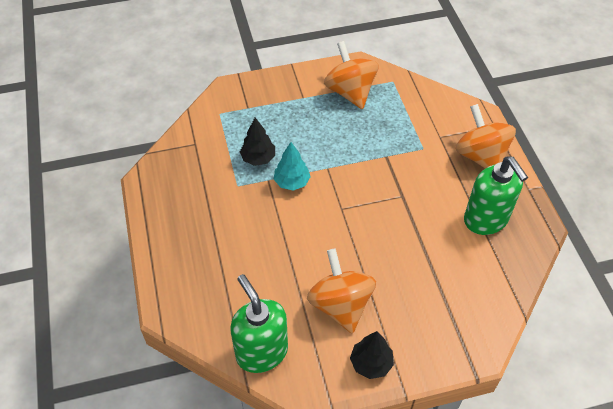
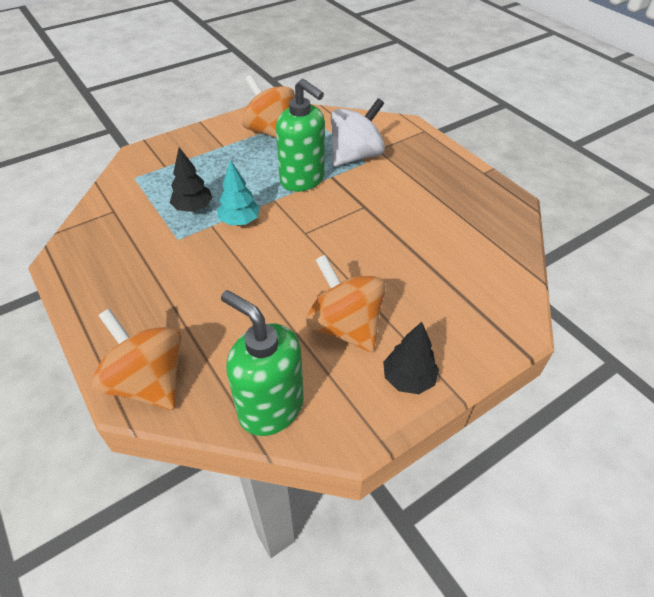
camera: 20 degrees left, 5 degrees down
(416, 139) = (355, 156): none -> white spinning top
(480, 156) = (424, 156): orange spinning top -> orange spinning top (148, 381)
(486, 220) = (458, 207): green soap dispenser -> green soap dispenser (302, 179)

